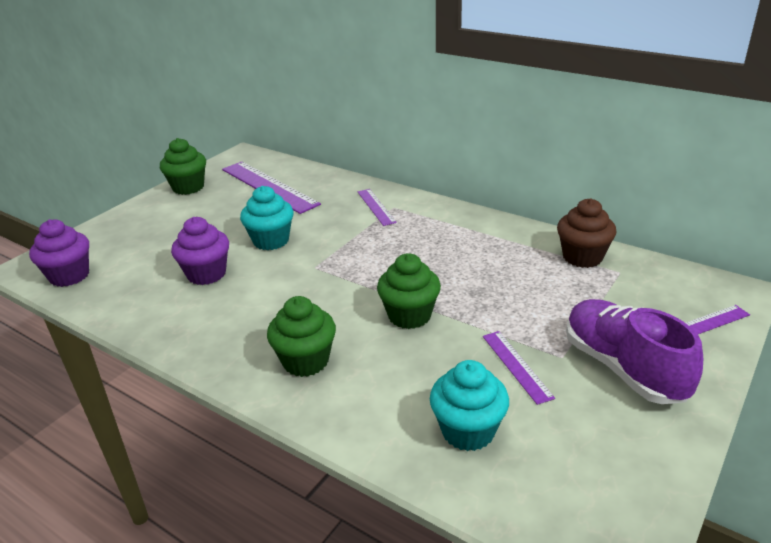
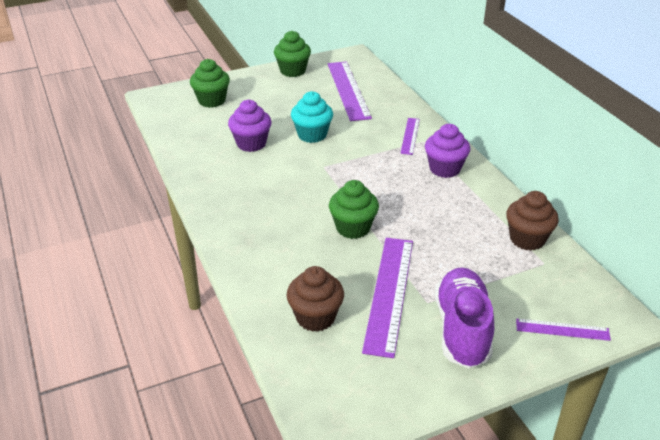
camera: 30 degrees right, 5 degrees up
(69, 276) = (172, 112): purple cupcake -> purple cupcake (444, 169)
(305, 361) = (260, 229): green cupcake -> green cupcake (212, 100)
(468, 431) = (315, 317): turquoise cupcake -> brown cupcake
(516, 366) = (389, 293): purple ruler -> purple ruler, size x1.92

